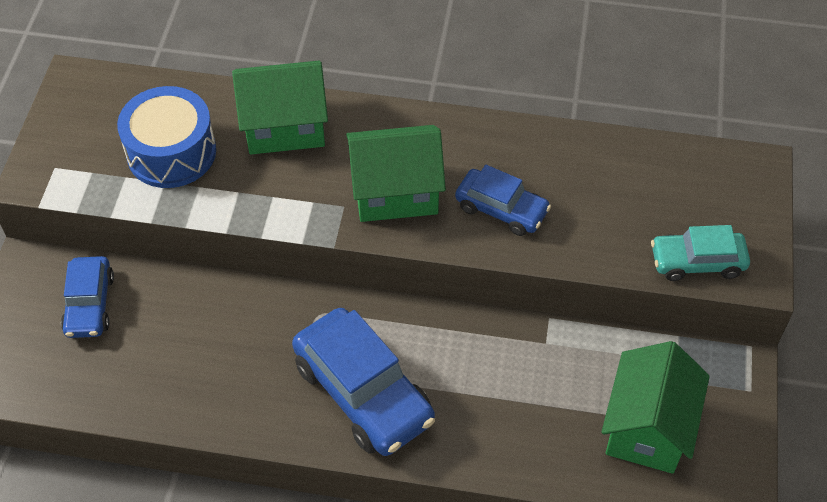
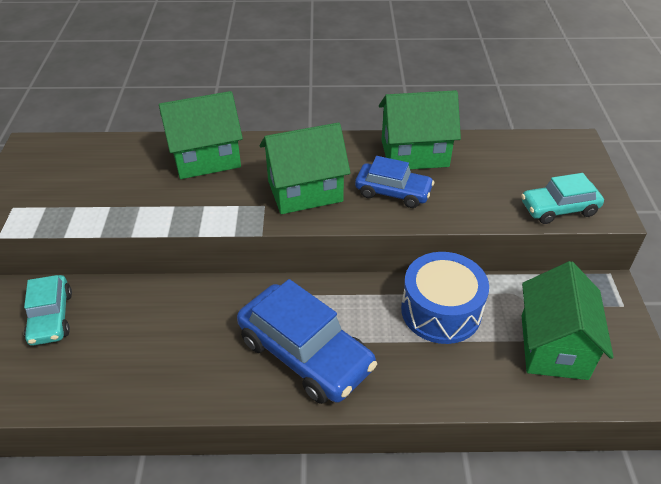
camera: 10 degrees left, 10 degrees down
(90, 304) = (51, 317): blue car -> turquoise car
(171, 152) = (114, 185): blue drum -> blue drum (441, 311)
(543, 154) = (414, 153): none -> green house

